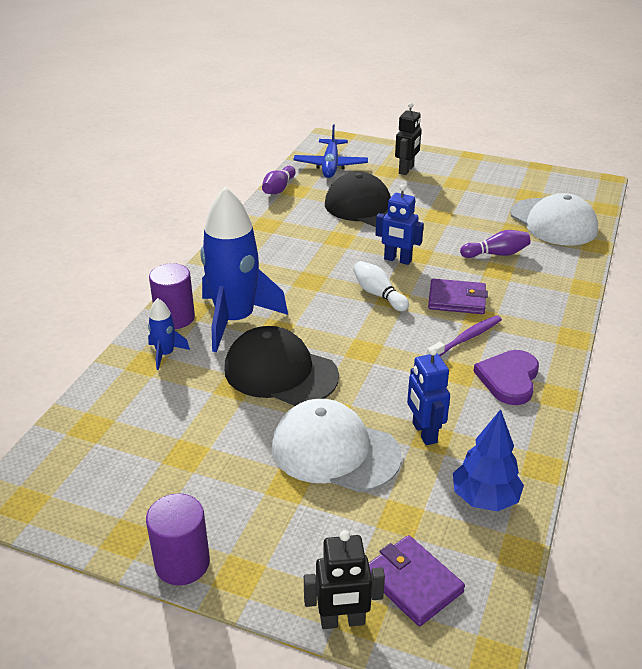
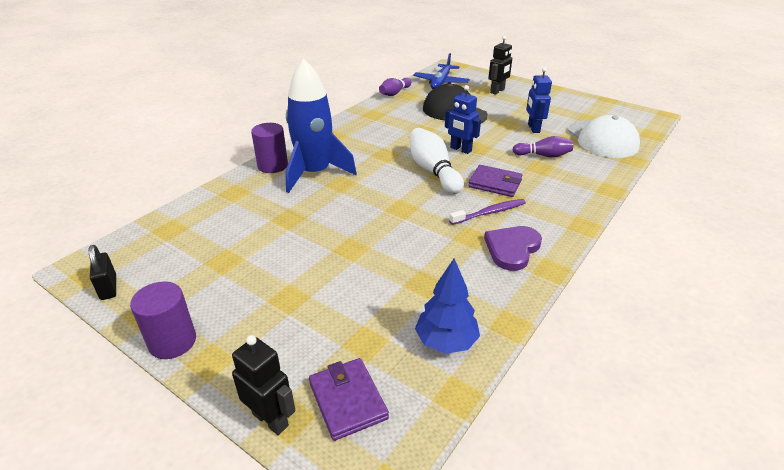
camera: 15 degrees right, 0 degrees up
(60, 516) = (108, 288): none -> black padlock
(165, 354) = (251, 188): blue rocket -> none
(280, 372) = (328, 214): black cap -> none
(334, 451) = (338, 279): white cap -> none
(342, 621) = (270, 419): black robot -> black robot turned 150 degrees counterclockwise
(378, 294) = (433, 171): white bowling pin -> white bowling pin, size x1.57
(424, 433) = (419, 278): blue robot -> blue robot (533, 128)

